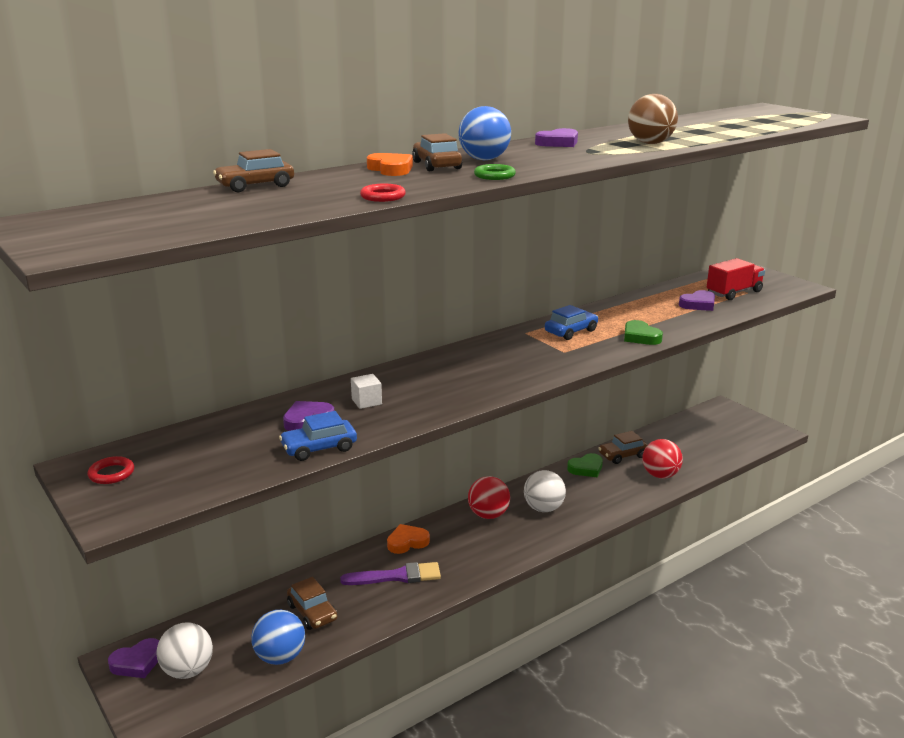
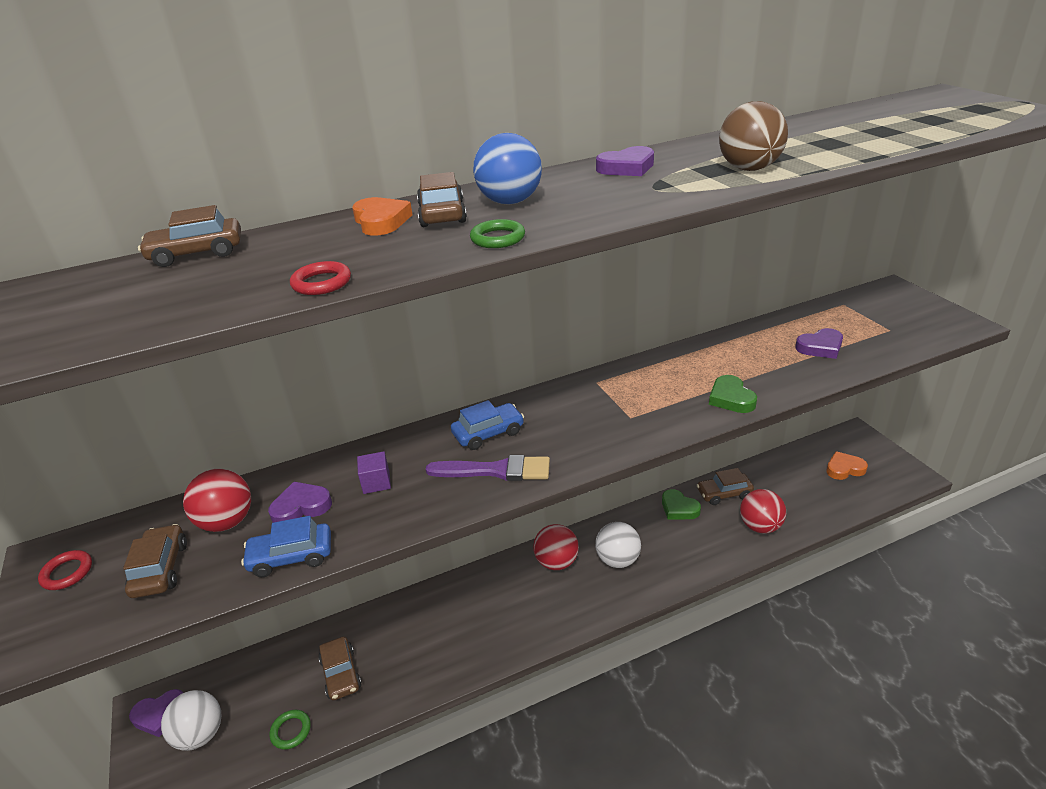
camera: 15 degrees right, 10 degrees up
(202, 464) = (160, 569): none -> brown car
(244, 433) = (227, 522): none -> red ball
(280, 657) = (291, 731): blue ball -> green ring
(366, 401) = (376, 482): white cube -> purple cube
(397, 576) = (438, 636): purple brush -> purple brush (496, 470)
(407, 542) = (463, 589): orange heart -> orange heart (844, 469)
(571, 331) = (650, 384): blue car -> blue car (488, 433)
(586, 468) = (679, 508): green heart -> green heart turned 60 degrees clockwise
(734, 293) = (871, 330): red truck -> none

